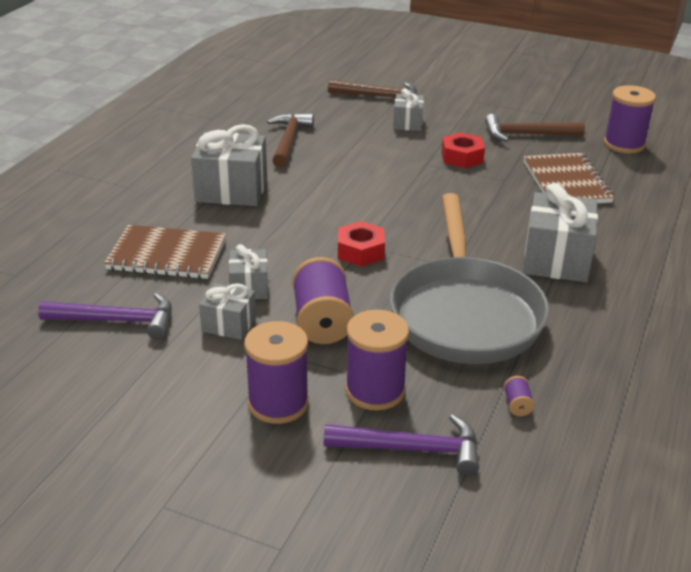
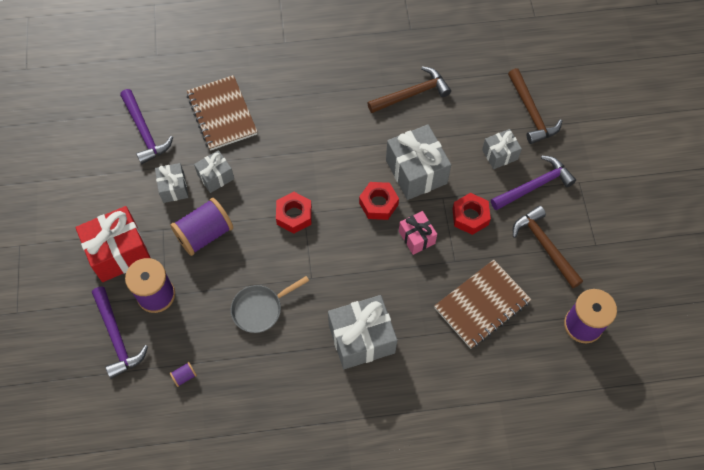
camera: 60 degrees right, 30 degrees up
(231, 190) = (319, 101): grey gift -> grey gift (416, 172)
(278, 403) = (119, 252): purple spool -> red gift
(398, 198) = (378, 204): none -> red nut
(458, 119) = (534, 186): none -> purple hammer
(459, 190) = (416, 237): none -> pink gift
(465, 314) = (260, 309): grey pan -> grey pan, size x0.45

